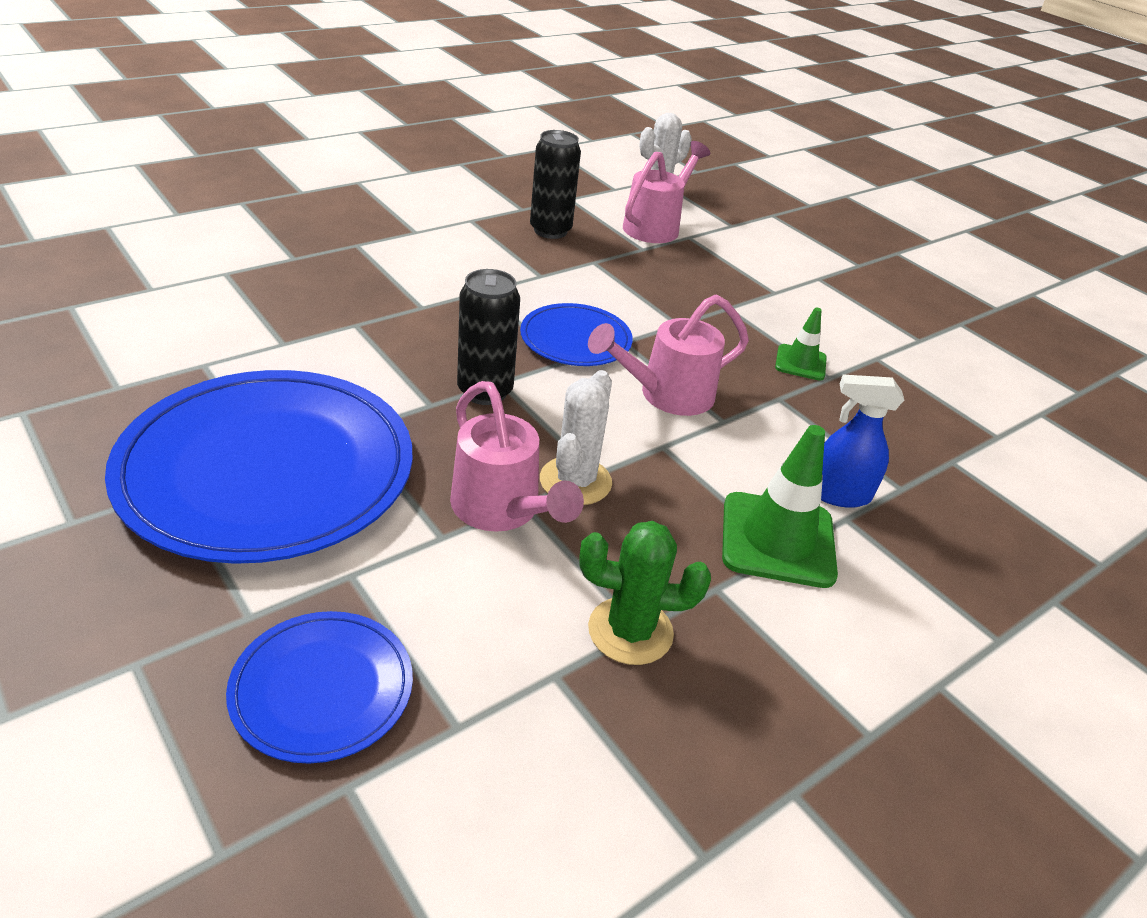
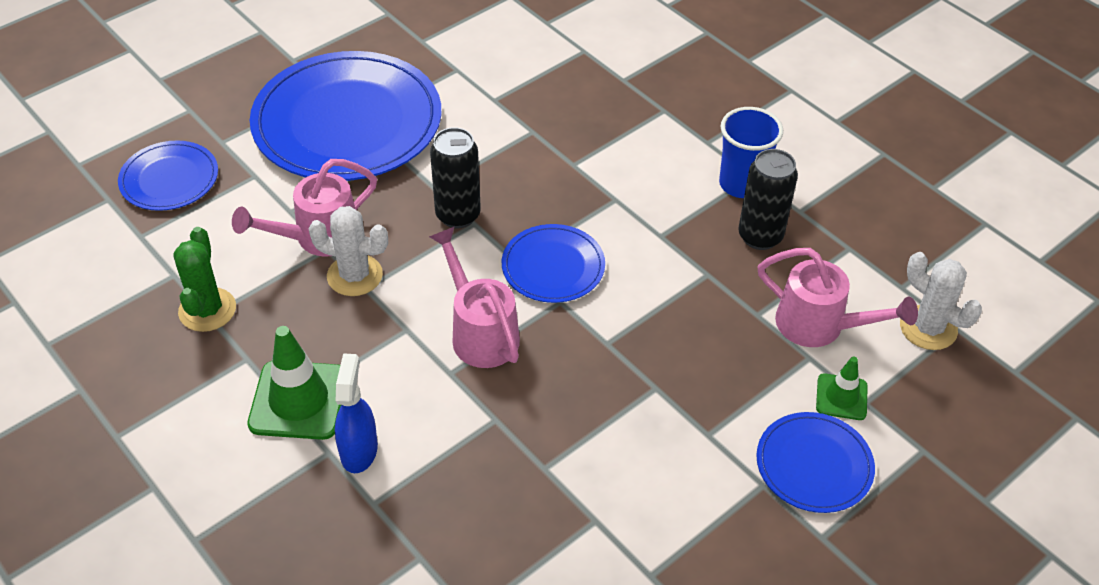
camera: 90 degrees right, 10 degrees up
(480, 226) = (741, 184): none -> blue cup
(795, 255) = (814, 465): none -> blue plate
(800, 363) = (564, 444): green traffic cone -> green traffic cone (841, 397)

